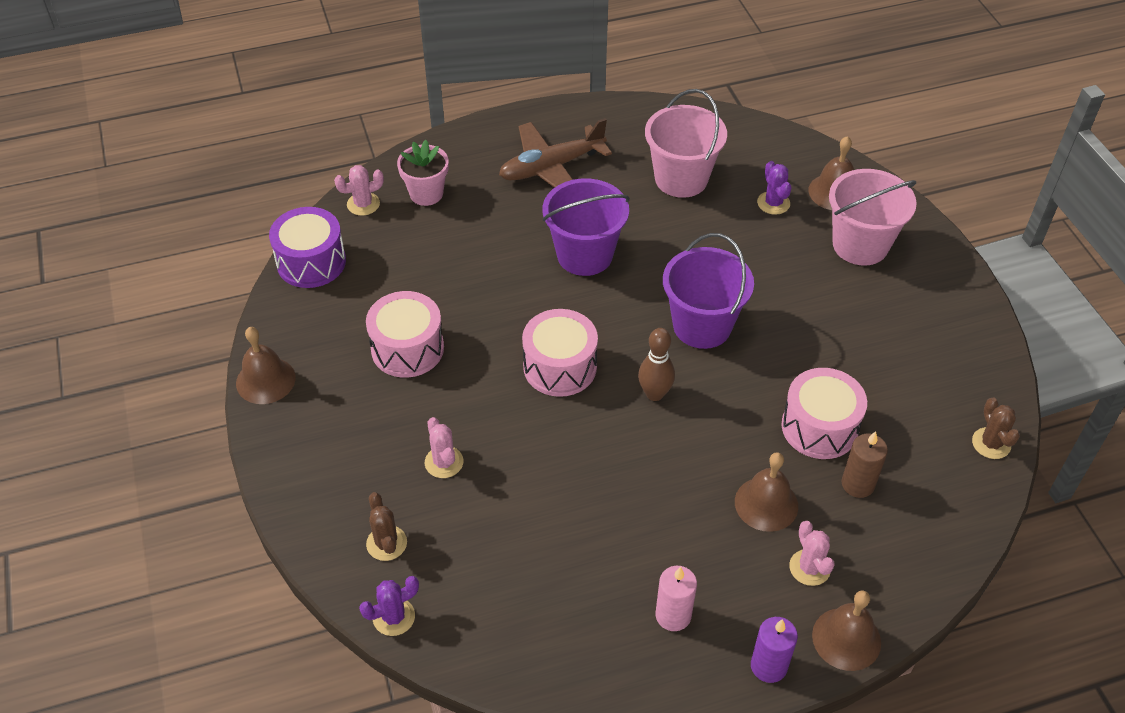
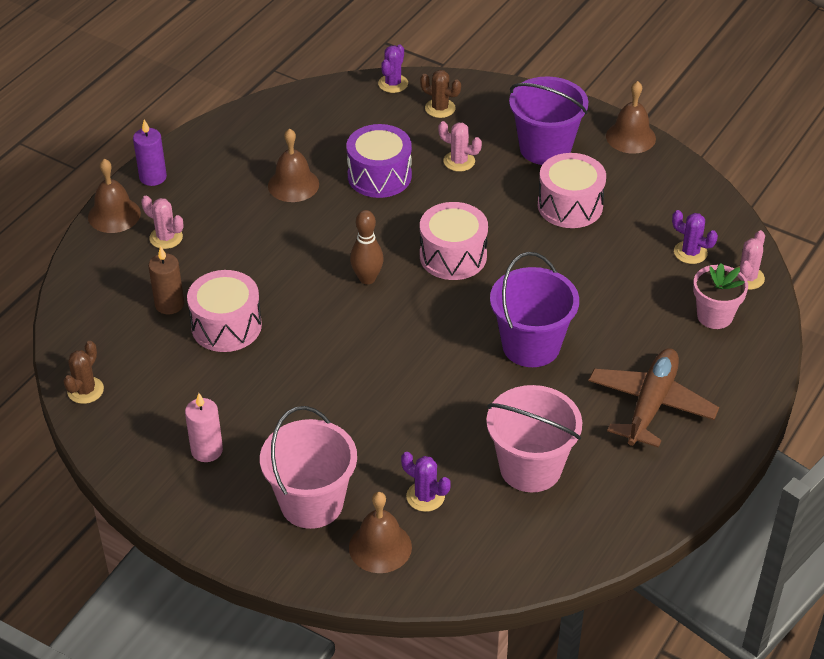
camera: 140 degrees right, 5 degrees down
(311, 262) = (716, 217): purple drum -> purple drum (379, 176)
(373, 248) = (690, 252): none -> purple cactus
(673, 615) = (232, 169): pink candle -> pink candle (207, 450)
(702, 326) = (381, 347): purple bucket -> purple bucket (545, 148)
(766, 504) = (225, 257): brown bell -> brown bell (293, 185)
(991, 443) = (85, 390): brown cactus -> brown cactus turned 75 degrees clockwise

